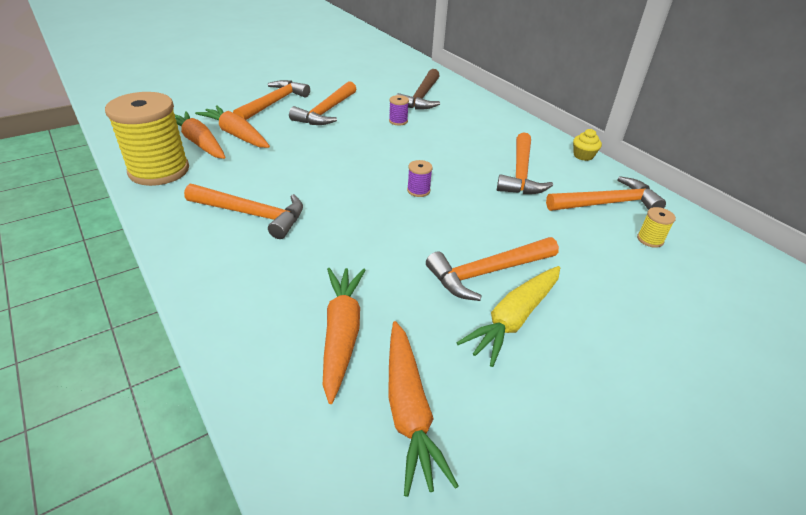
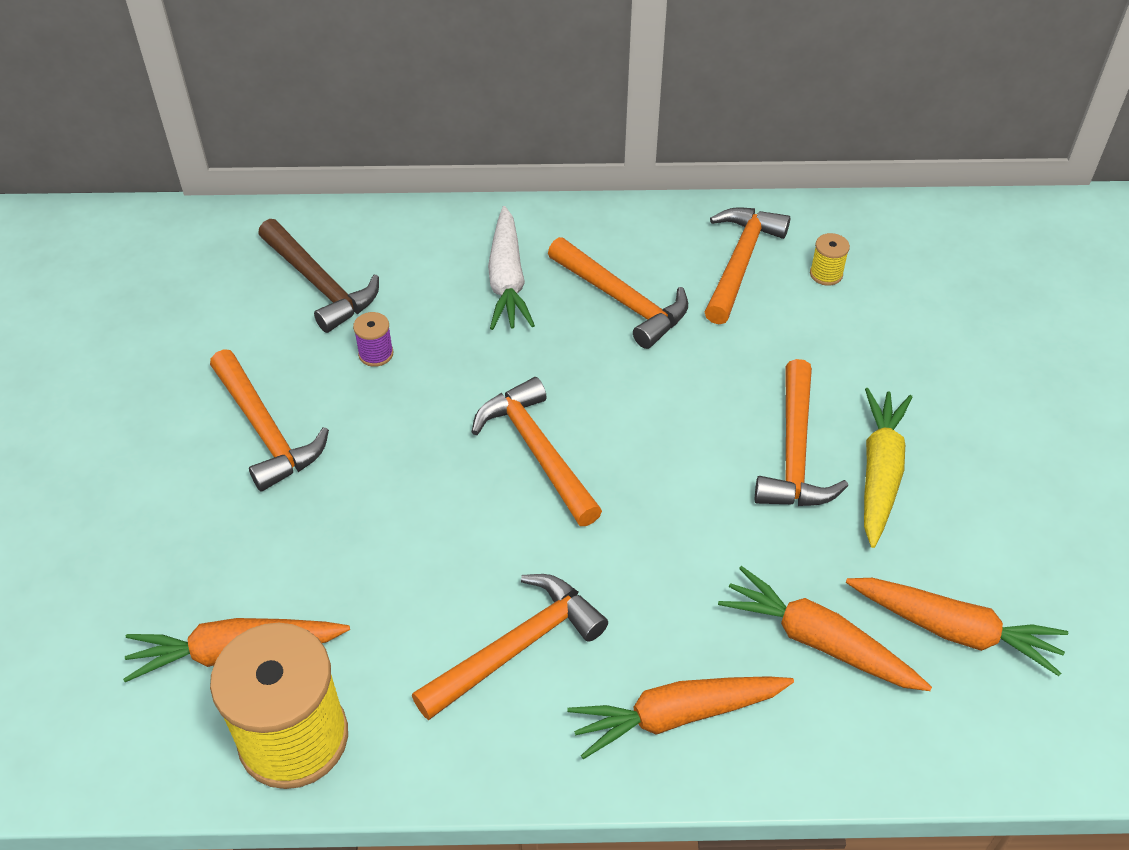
camera: 55 degrees left, 10 degrees up
(236, 135) = (249, 588): orange carrot -> orange carrot (677, 716)
(274, 103) = (169, 492): orange hammer -> orange hammer (538, 451)
(418, 190) = (587, 429): purple spool -> none
(487, 138) = (507, 280): none -> white carrot
(514, 319) = (879, 473): yellow carrot -> yellow carrot turned 150 degrees counterclockwise
(583, 155) = (626, 213): yellow cupcake -> none

